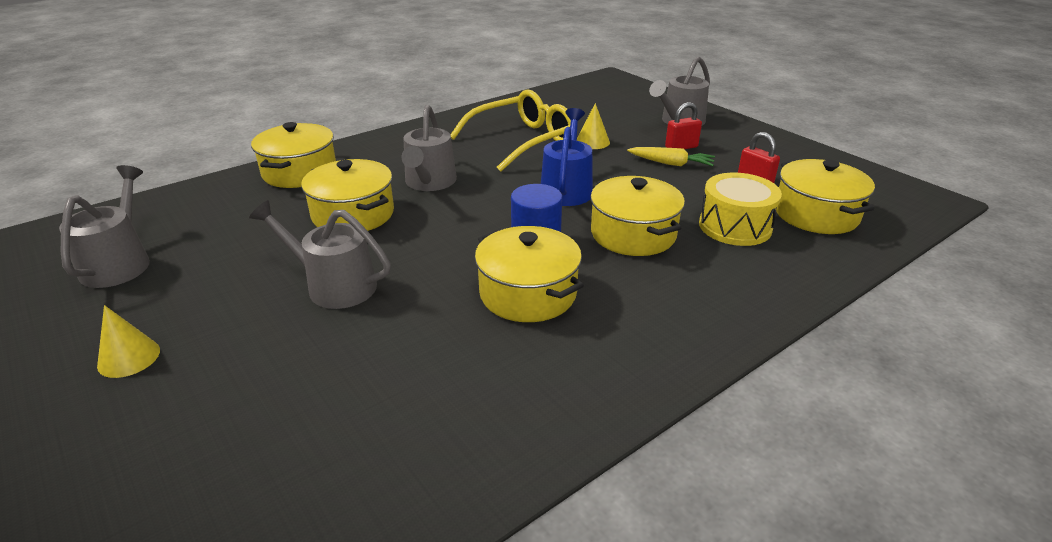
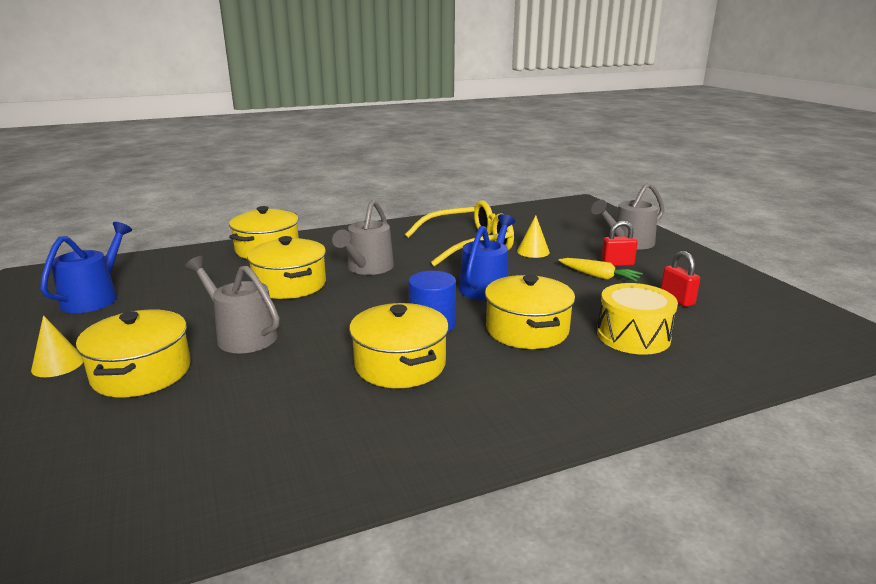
camera: 15 degrees right, 10 degrees down
(119, 263) = (94, 297): grey watering can -> blue watering can
(816, 214) = (726, 336): yellow pot -> yellow pot (142, 372)

